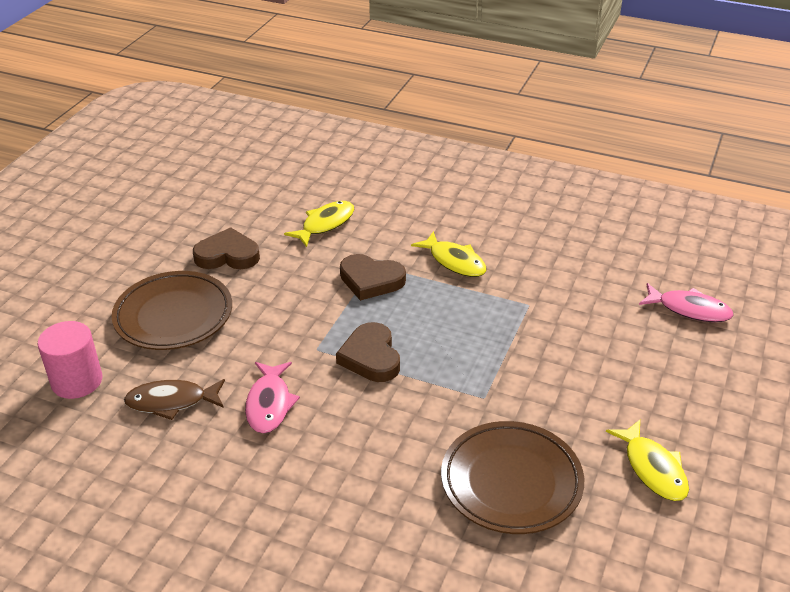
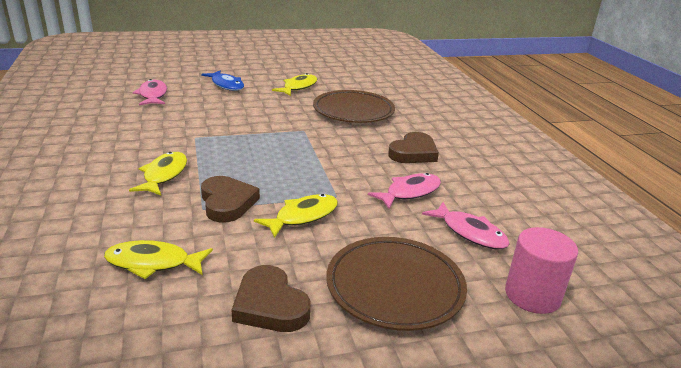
camera: 130 degrees left, 10 degrees down
(171, 402) = (470, 233): brown fish -> pink fish
(306, 313) = (303, 216): none -> yellow fish
(371, 357) = (316, 173): brown heart -> brown heart (413, 153)
(701, 389) = (226, 85): none -> blue fish

